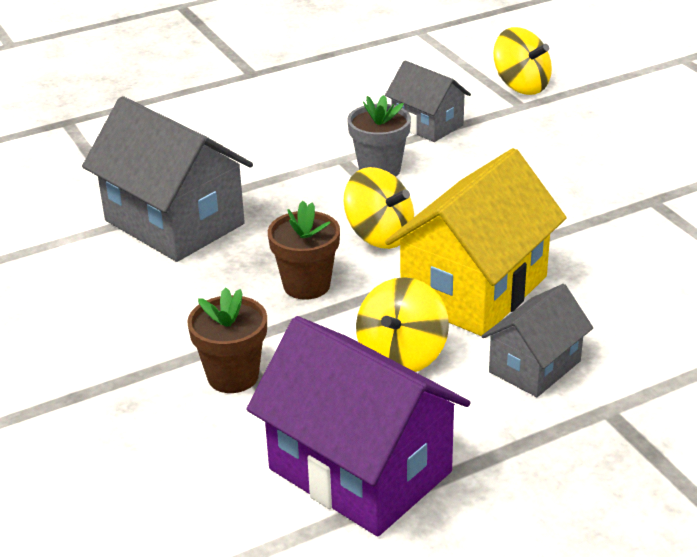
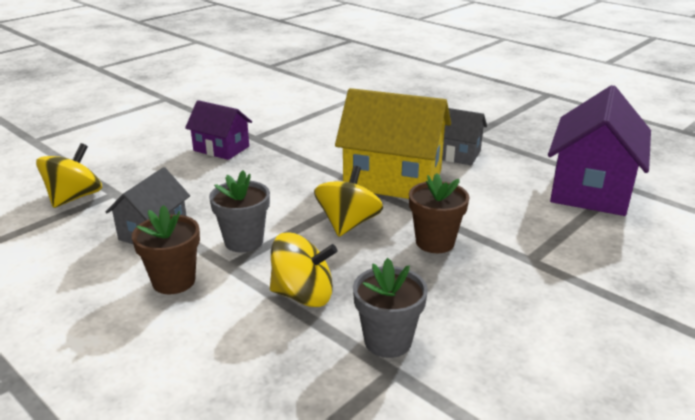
camera: 110 degrees left, 5 degrees down
(174, 222) = (388, 341): grey house -> grey flower pot
(233, 376) = (563, 249): brown flower pot -> brown flower pot (174, 281)
(402, 355) = (481, 193): yellow spinning top -> yellow spinning top (303, 295)
(621, 173) = (221, 148): none -> purple house

